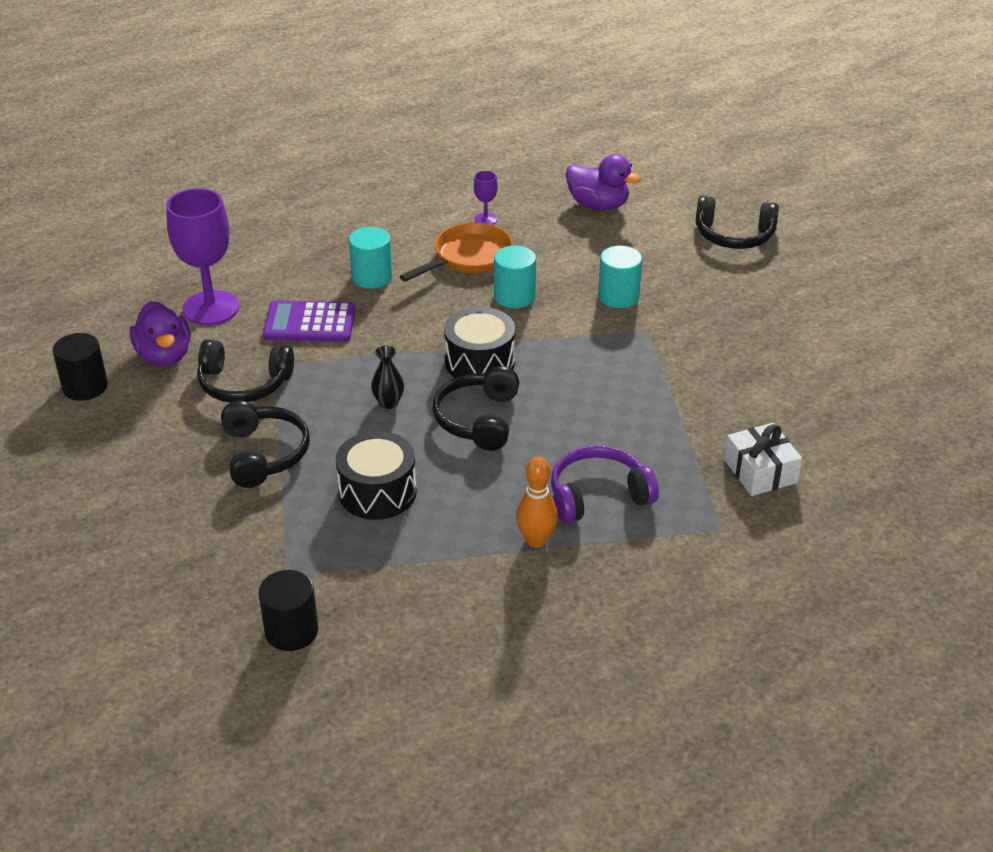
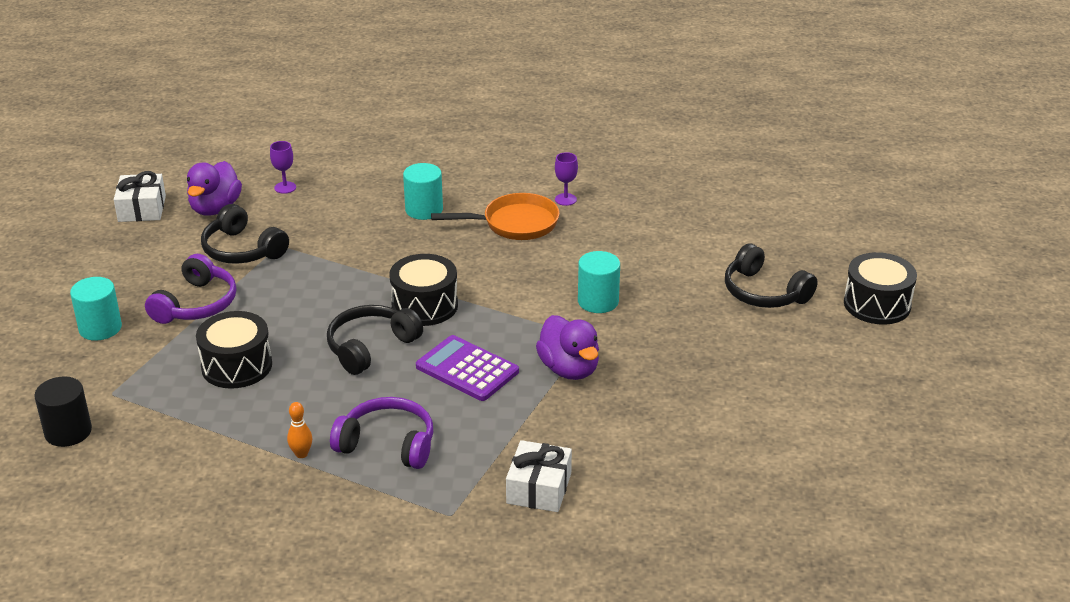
camera: 35 degrees right, 5 degrees down
(85, 387) = (142, 208): black cylinder -> white gift
(211, 308) = (285, 187): purple goblet -> purple goblet, size x0.44
(263, 454) = (196, 304): black headphones -> purple headphones
(310, 323) = (338, 225): purple calculator -> purple calculator (467, 369)
(388, 403) = (322, 306): black vase -> none
(514, 296) = (513, 267): turquoise cylinder -> turquoise cylinder (100, 328)
(536, 540) = (301, 454): orange bowling pin -> orange bowling pin, size x0.64
(598, 205) = (674, 223): purple duck -> purple duck (569, 369)
(823, 211) = (877, 304): none -> black drum

